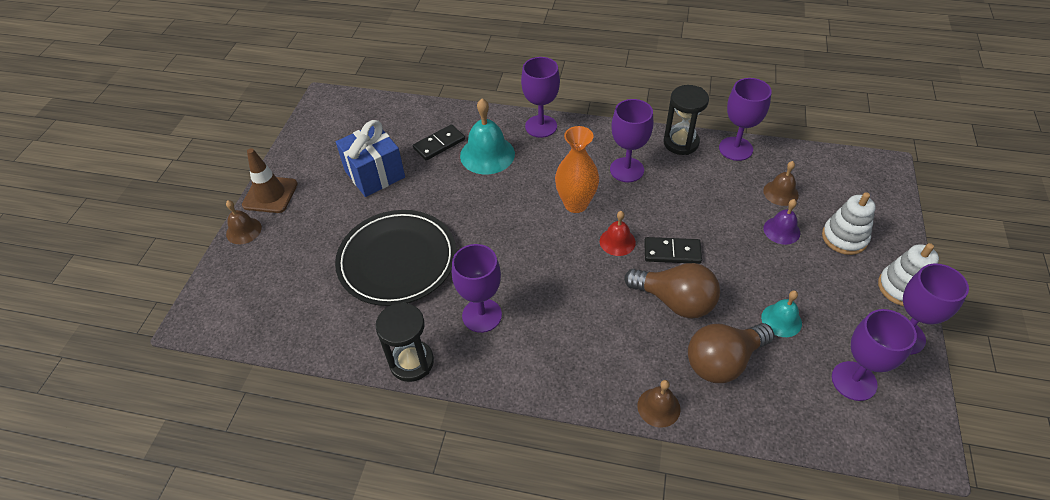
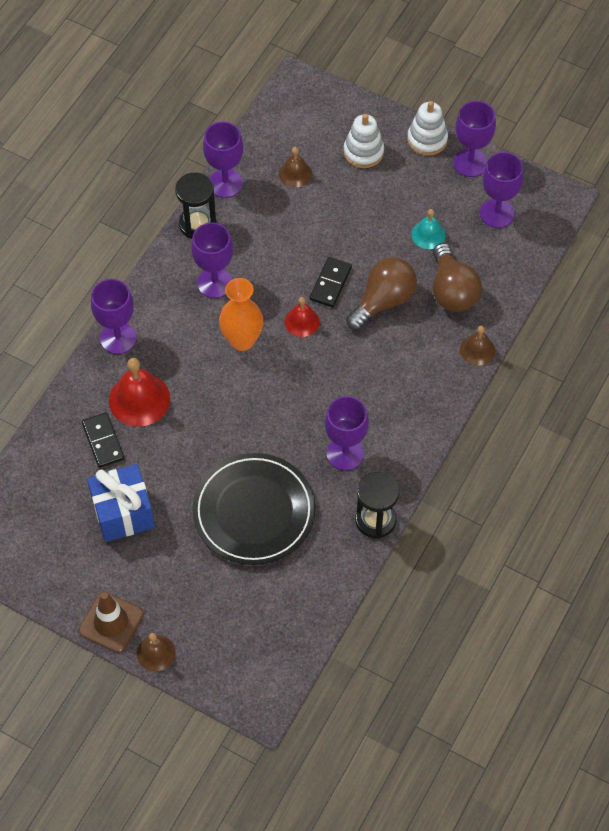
camera: 75 degrees left, 10 degrees up
(487, 154) = (139, 399): turquoise bell -> red bell
(781, 230) = (338, 192): purple bell -> none

